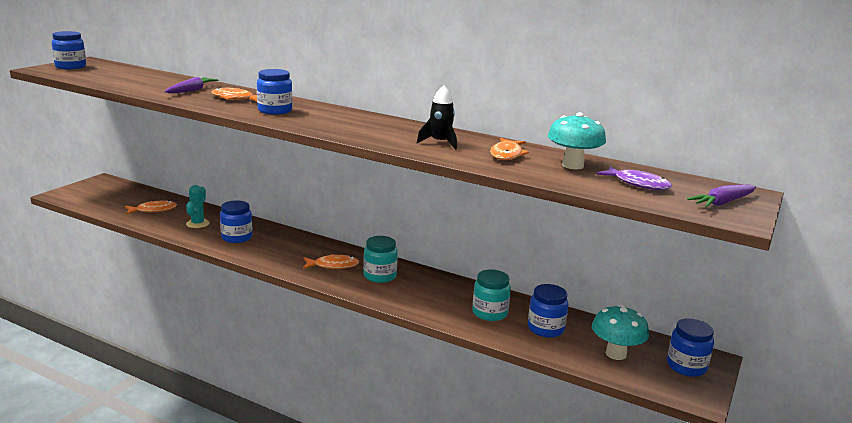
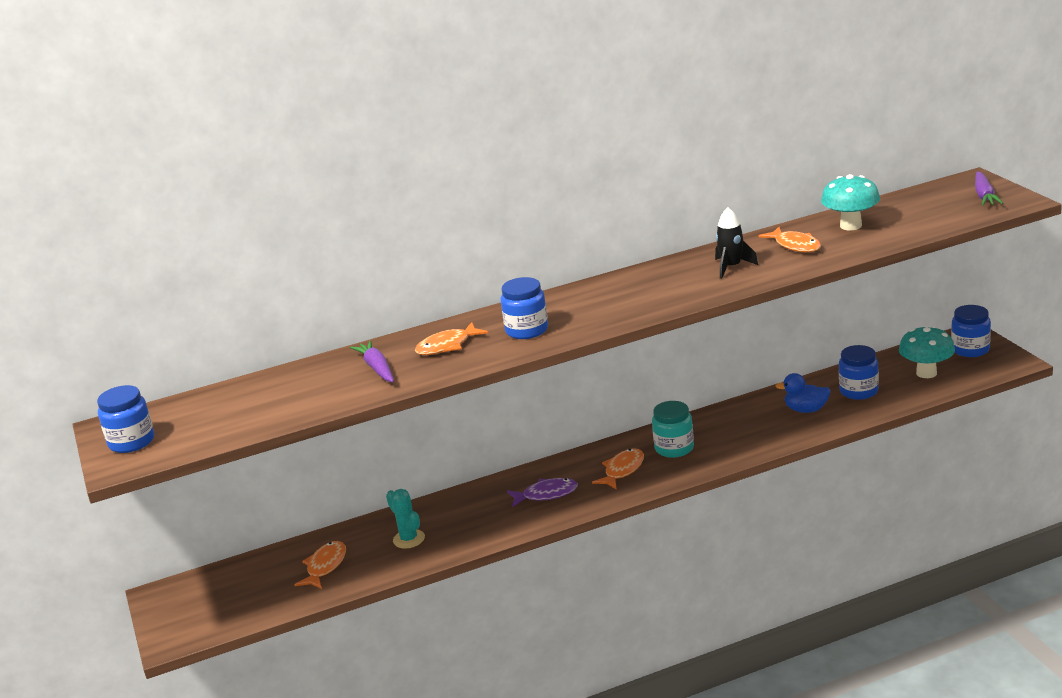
camera: 45 degrees left, 5 degrees up
(236, 237) = (481, 518): blue jar -> none
(489, 313) = (806, 410): turquoise jar -> blue duck
(638, 184) = (918, 213): purple fish -> purple fish (546, 494)

